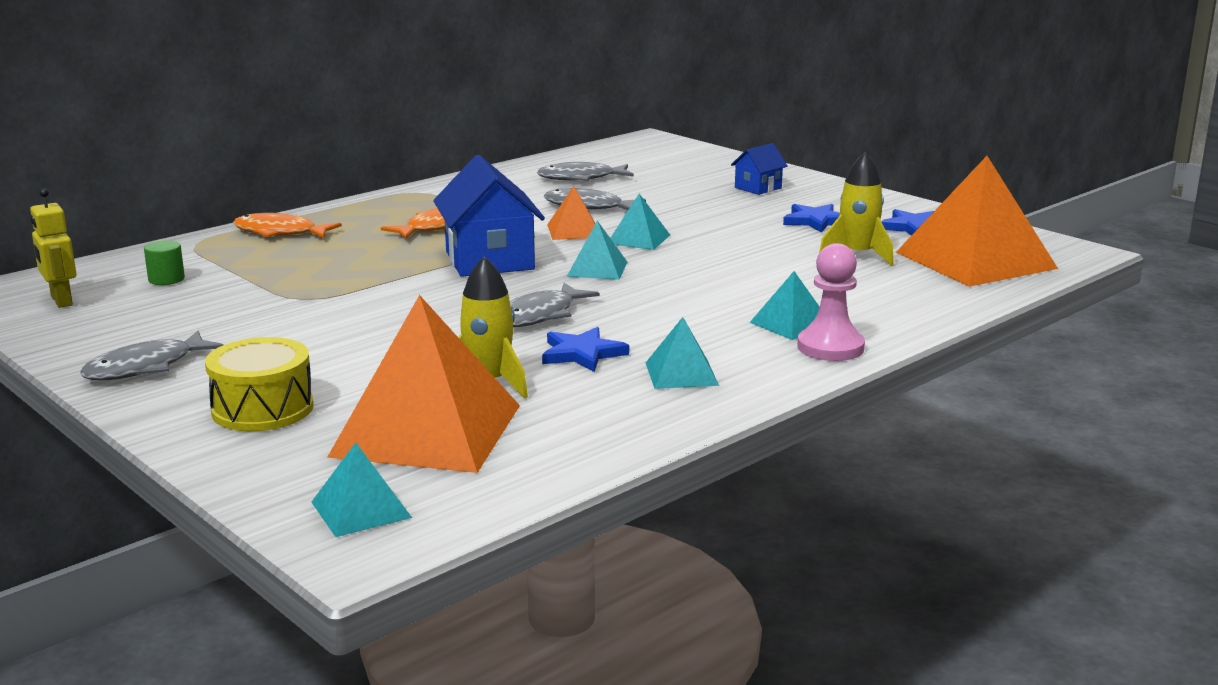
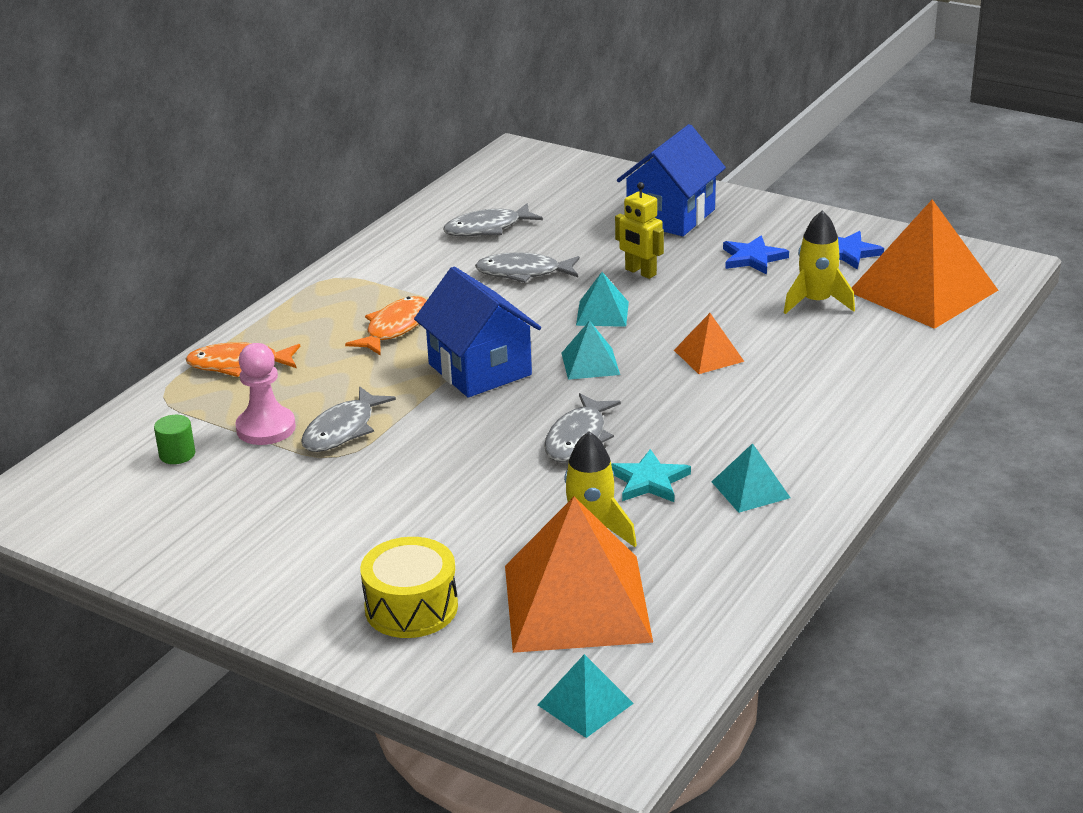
camera: 15 degrees left, 10 degrees up
(61, 301) = (94, 505): yellow robot -> yellow robot (640, 272)
(145, 367) = (258, 578): grey fish -> grey fish (342, 430)
(574, 231) = (532, 311): orange pyramid -> orange pyramid (708, 355)
(582, 353) = (649, 481): blue star -> turquoise star
(758, 188) = (670, 216): blue house -> blue house, size x1.95
(790, 324) = (808, 407): turquoise pyramid -> none
(830, 347) = (858, 431): pink pawn -> pink pawn (266, 428)

